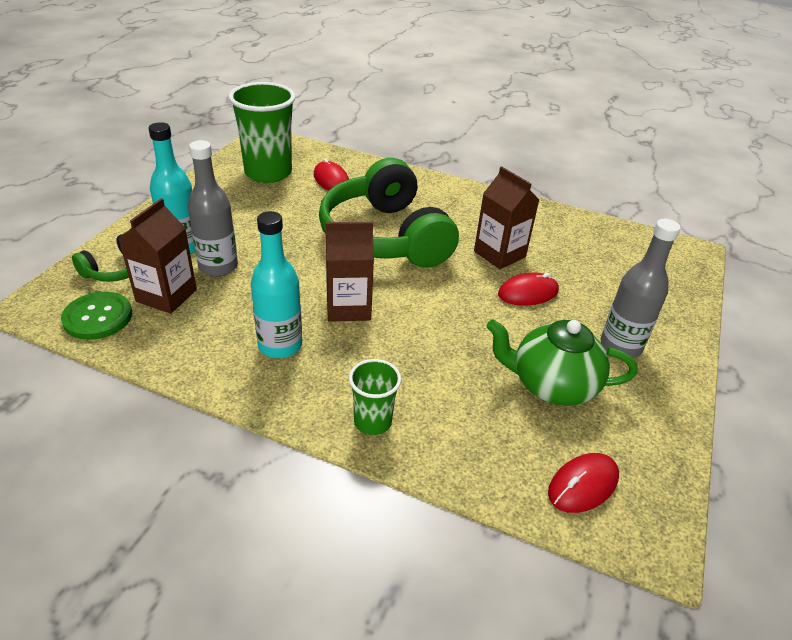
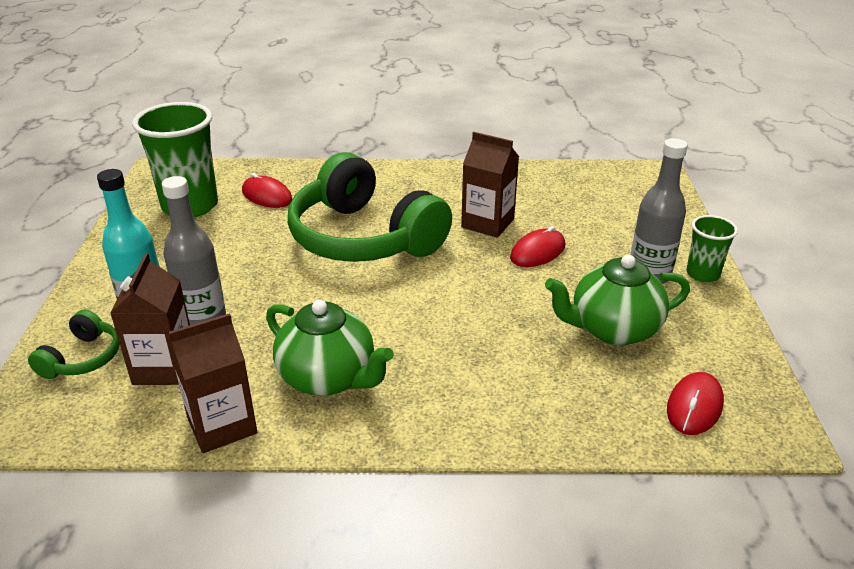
camera: 20 degrees left, 5 degrees down
(98, 317) = (98, 415): green button -> none
(280, 345) = (328, 378): turquoise bottle -> green teapot
(348, 307) = (373, 318): brown carton -> brown carton (222, 425)
(372, 422) = (473, 419): green cup -> green cup (702, 274)

